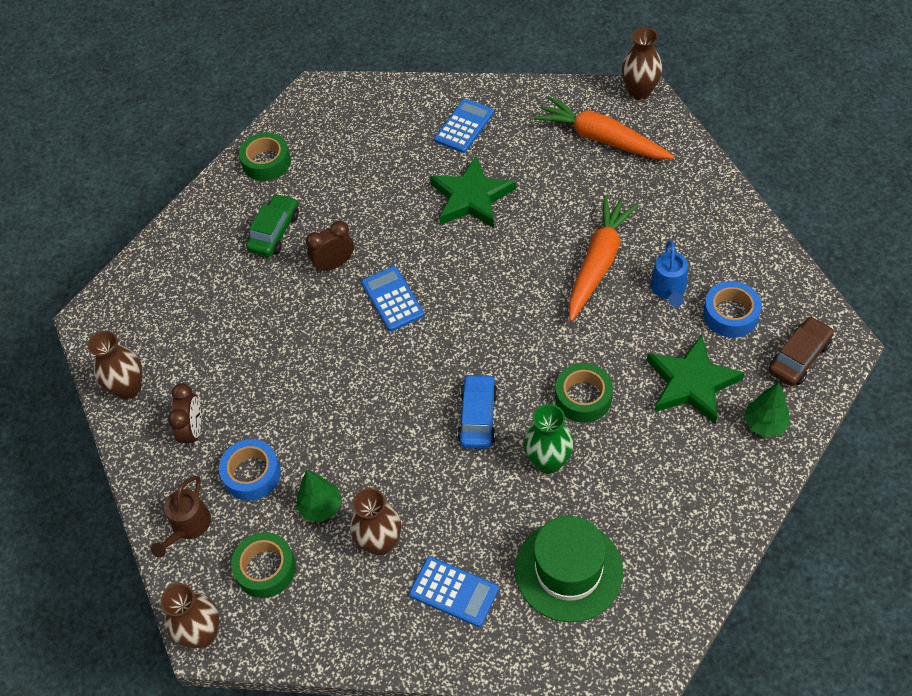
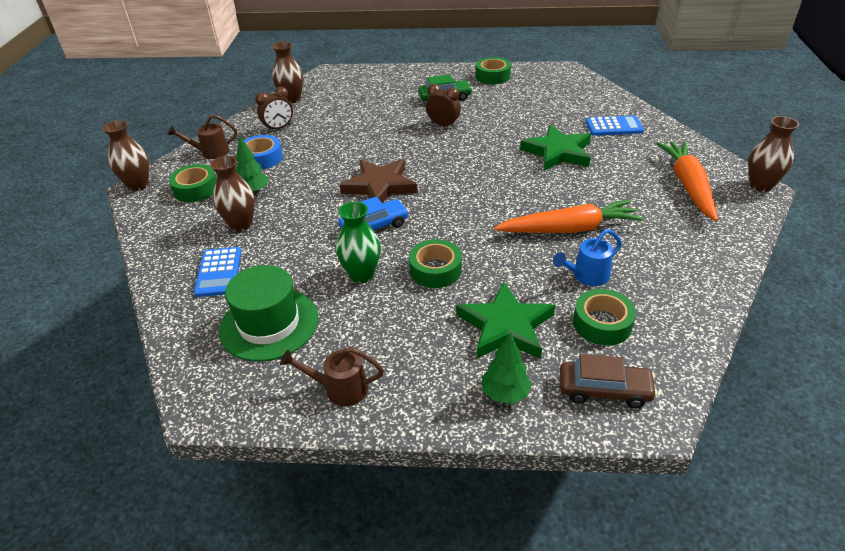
camera: 55 degrees right, 15 degrees down
(392, 299) = (439, 155): blue calculator -> none
(408, 380) = (380, 186): none -> brown star
(689, 543) = (339, 389): none -> brown watering can
(730, 314) = (602, 323): blue tape -> green tape

